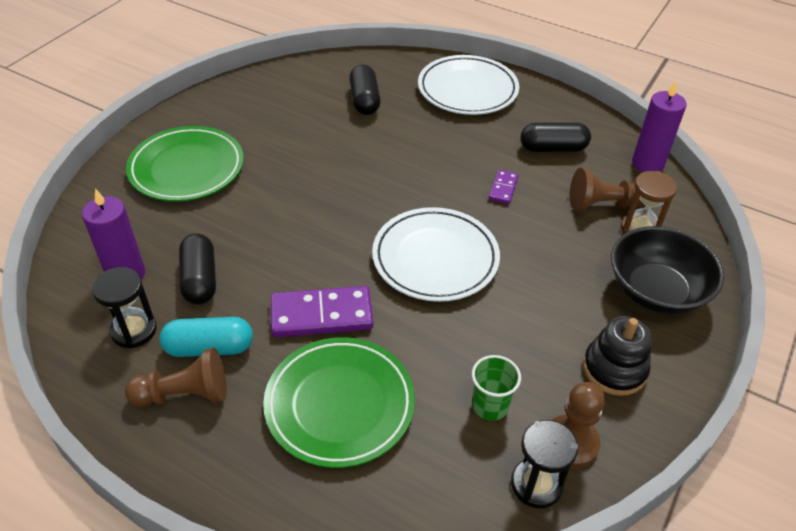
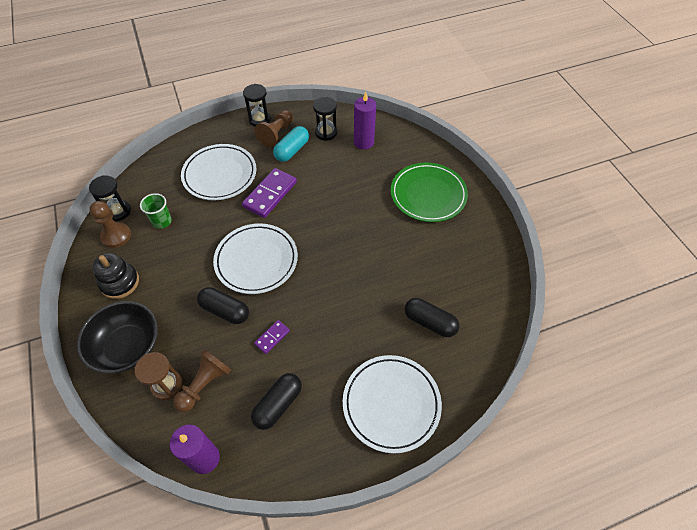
camera: 130 degrees right, 10 degrees up
(162, 447) = (259, 119): none -> black hourglass
(200, 279) = (335, 164): black capsule -> black capsule (225, 311)
(340, 404) = (220, 175): green plate -> white plate
(503, 188) = (272, 337): purple domino -> purple domino turned 75 degrees clockwise

